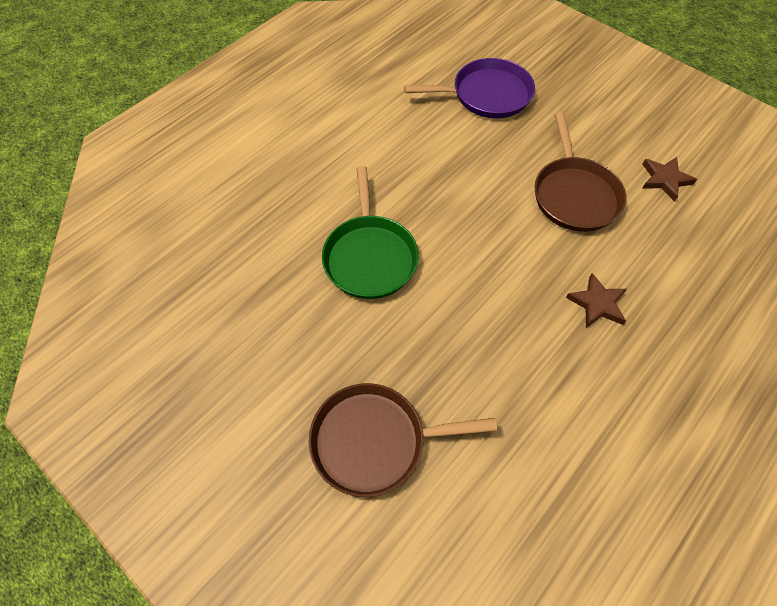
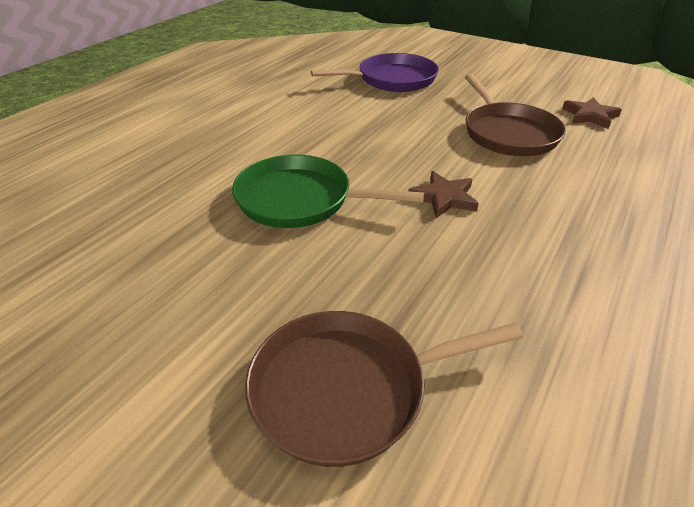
camera: 10 degrees left, 20 degrees down
(370, 257) = (300, 200): green pan -> green pan turned 120 degrees clockwise
(597, 303) = (577, 210): brown star -> brown star (444, 198)

